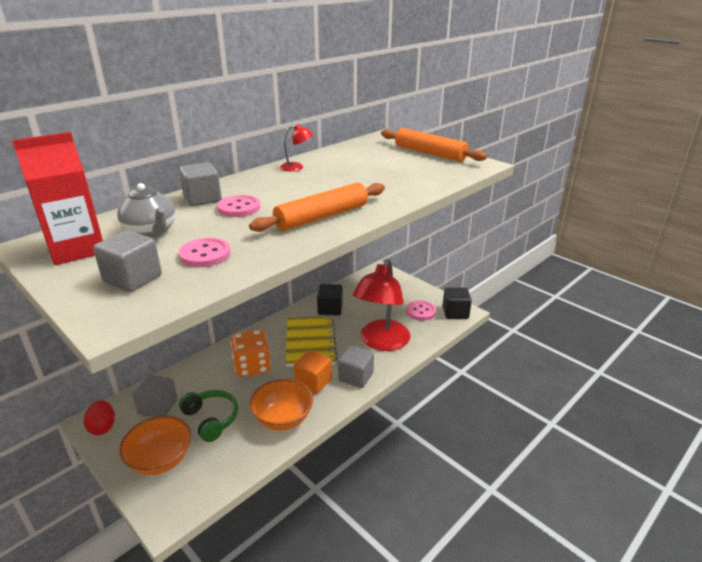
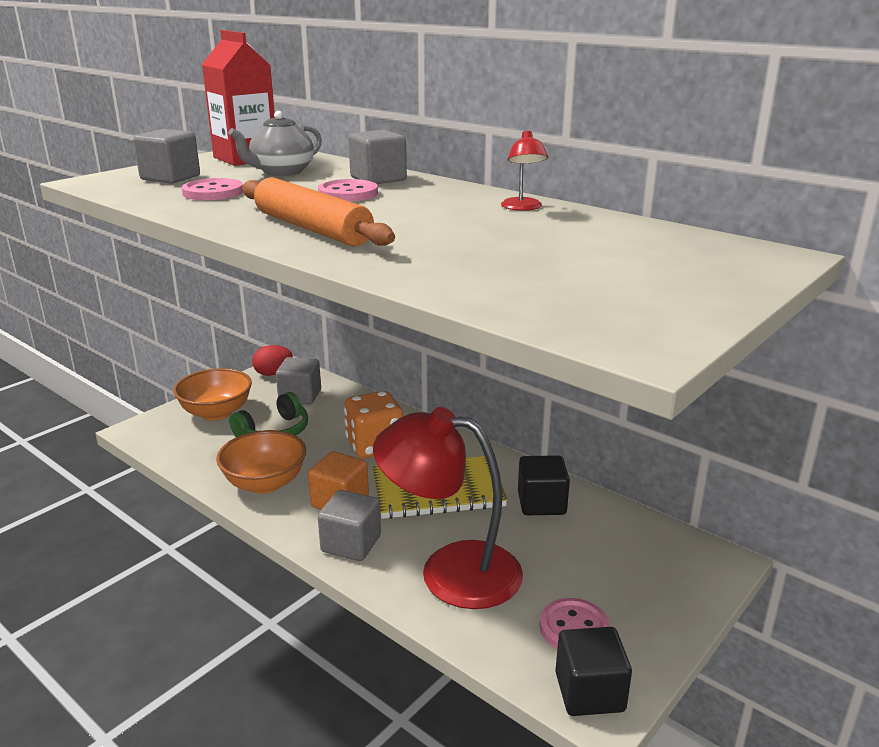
camera: 85 degrees right, 5 degrees down
(430, 153) = (684, 294): orange rolling pin -> none

